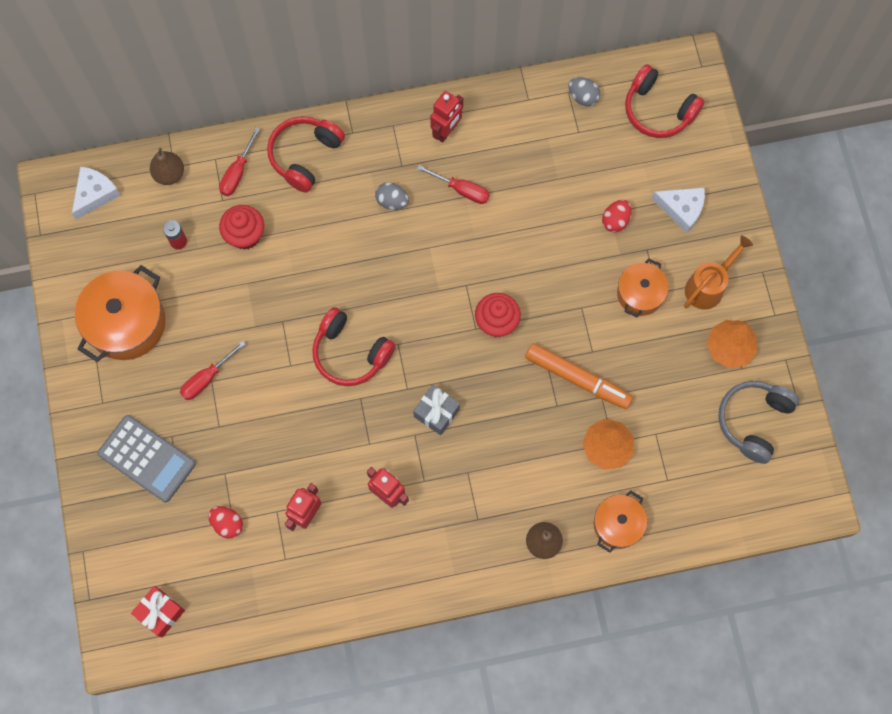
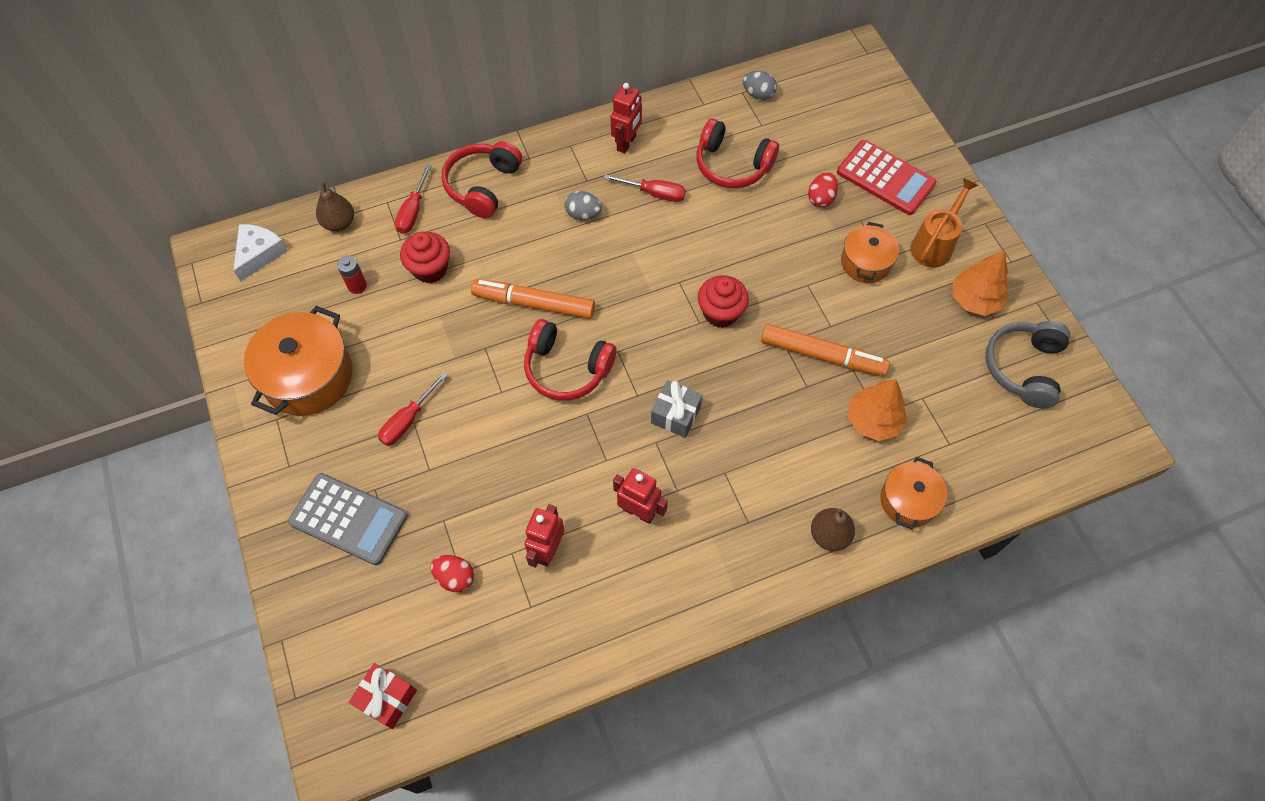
camera: 10 degrees left, 10 degrees down
(332, 285) = (534, 304): none -> orange marker
(658, 110) = (836, 95): red headphones -> red headphones (732, 165)
(682, 209) = (885, 178): white cheese -> red calculator

